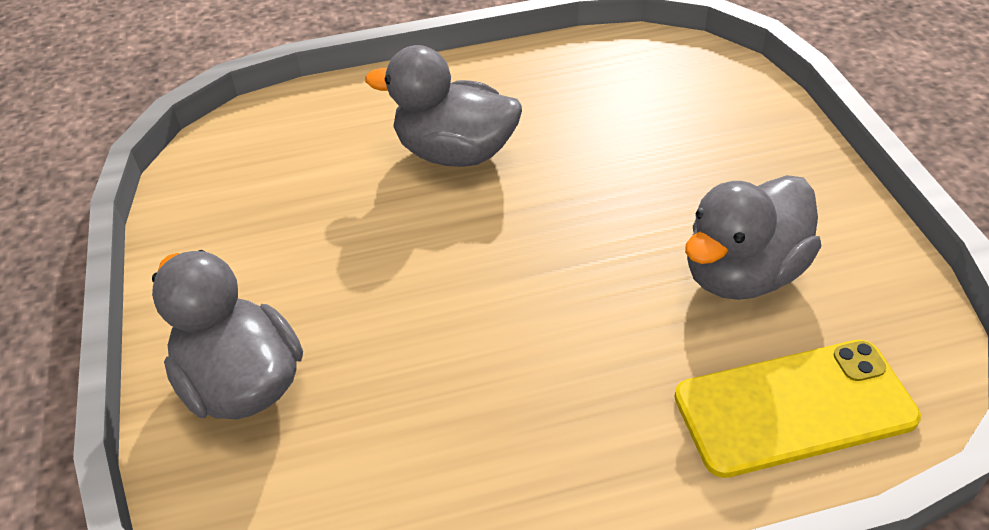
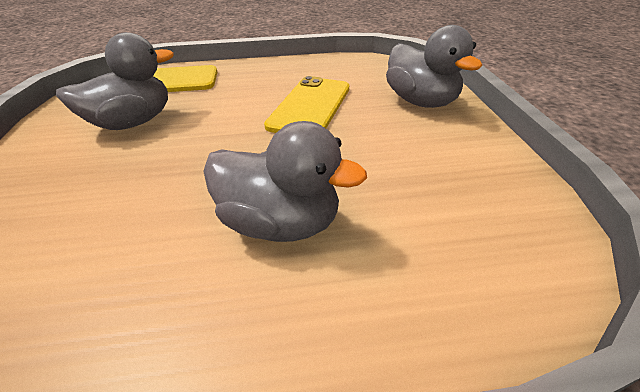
camera: 175 degrees left, 5 degrees down
(452, 346) = (310, 106): none -> yellow phone

